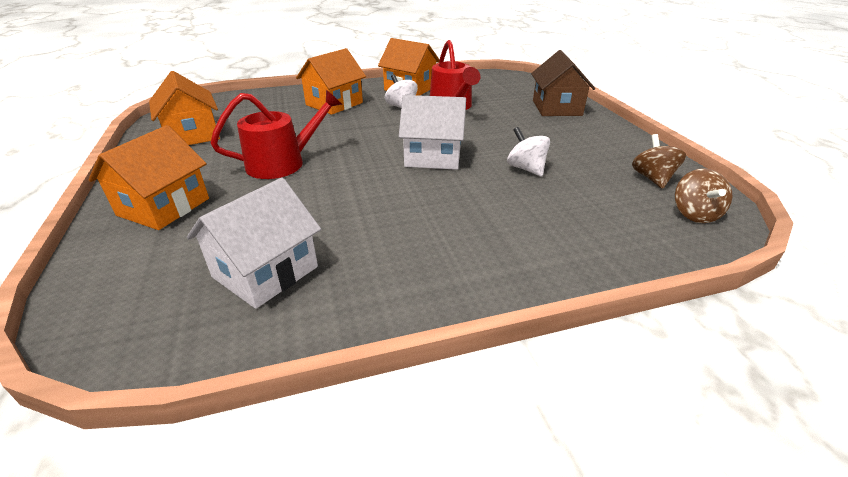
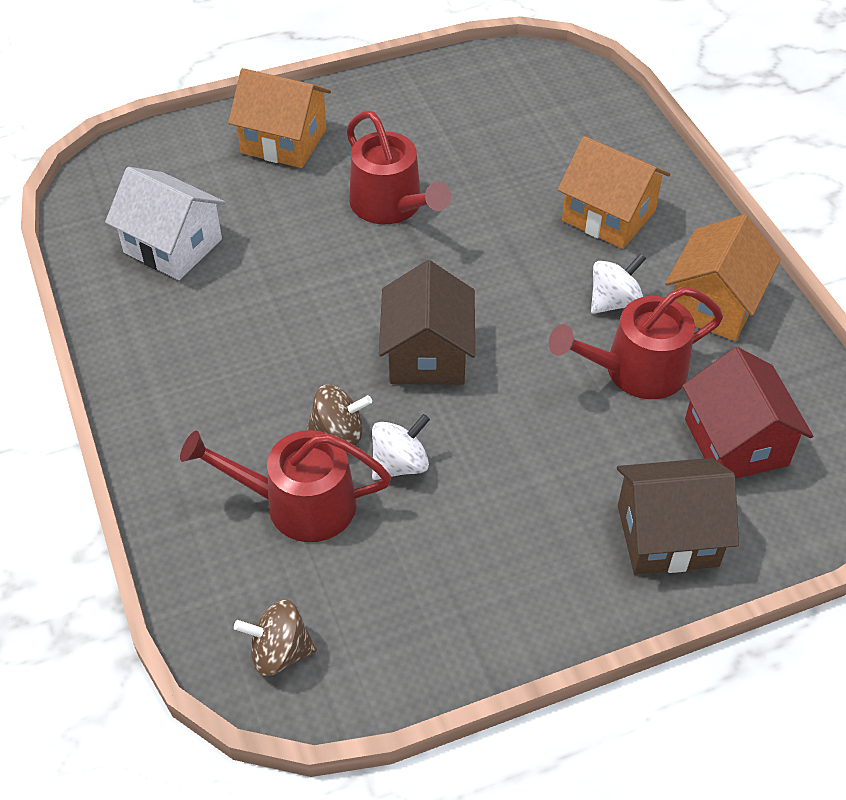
camera: 85 degrees right, 15 degrees up
(192, 135) = (463, 102): orange house -> none
(433, 156) = (427, 354): white house -> brown house
(498, 92) = (736, 442): none -> red house
(568, 205) = (299, 504): none -> red watering can
(652, 178) = (382, 627): brown spinning top -> brown spinning top (339, 433)

